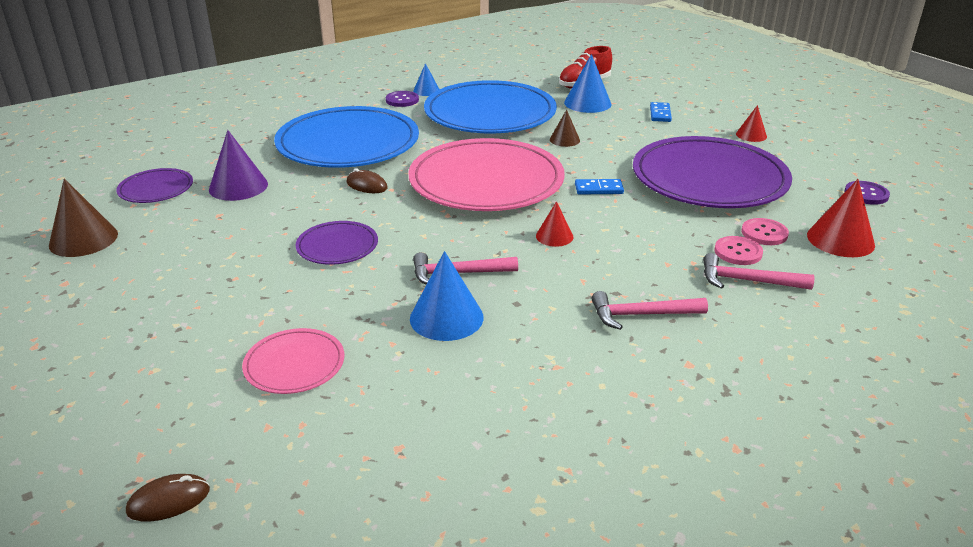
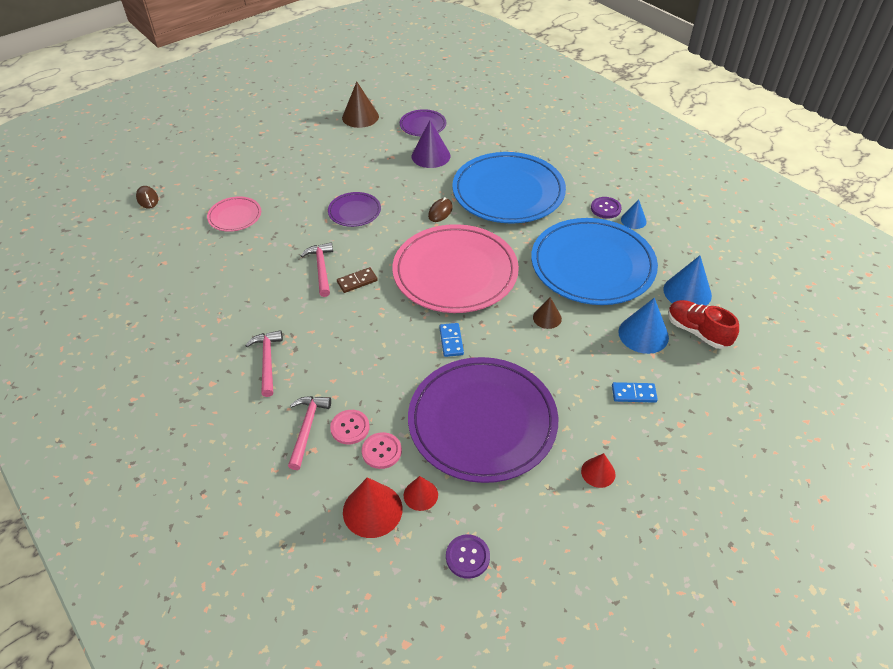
camera: 85 degrees right, 15 degrees up
(446, 317) = (272, 268): blue cone -> blue cone (687, 292)
(490, 245) = (357, 281): none -> brown domino
(554, 236) = (371, 315): red cone -> red cone (420, 495)

